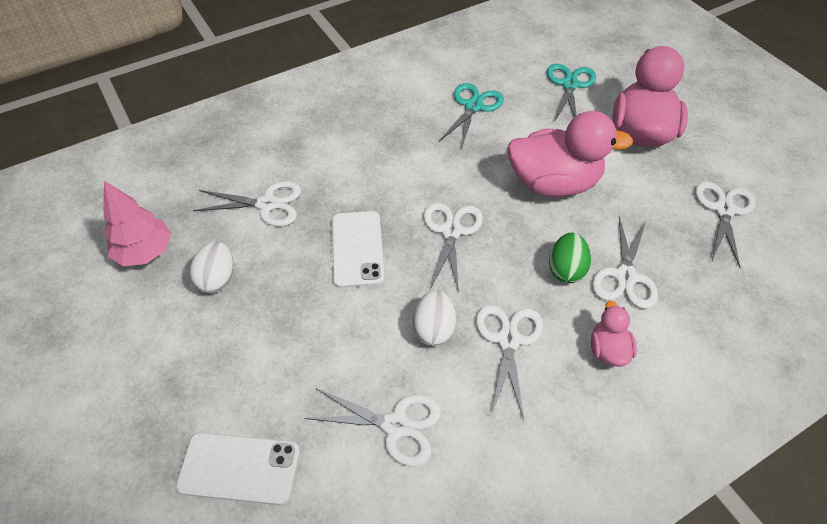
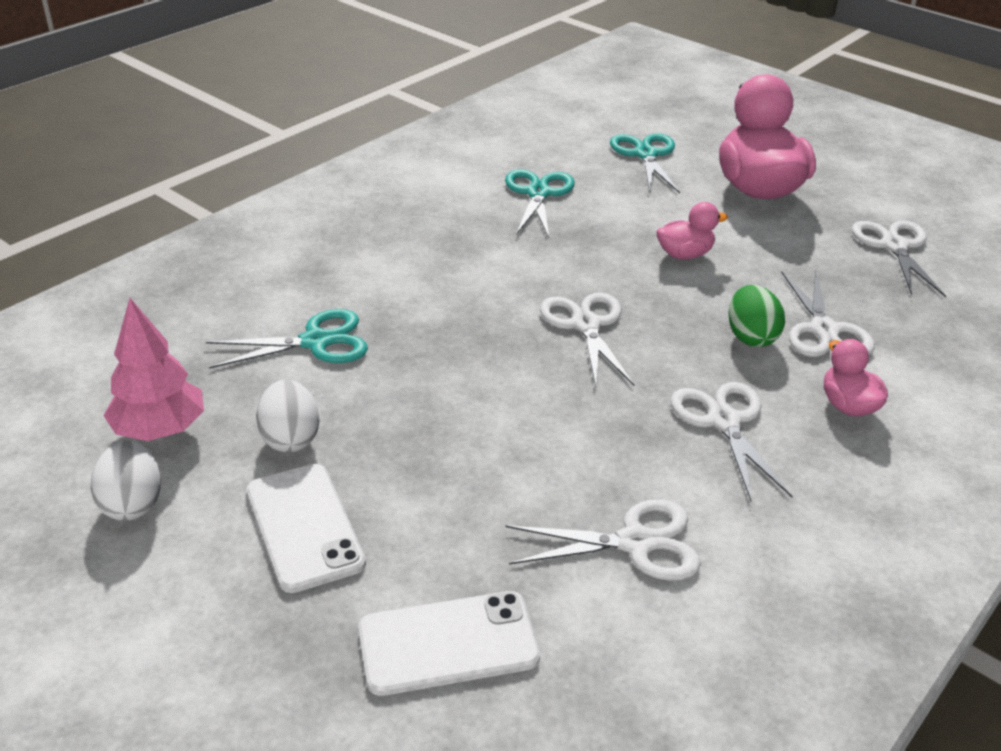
camera: 20 degrees left, 15 degrees down
(267, 204) = (316, 342): white scissors -> turquoise scissors
(357, 249) = (472, 367): white phone -> white phone (304, 527)
(433, 329) = (624, 430): white egg -> white egg (132, 503)
(553, 183) = (684, 254): pink duck -> pink duck, size x0.48

